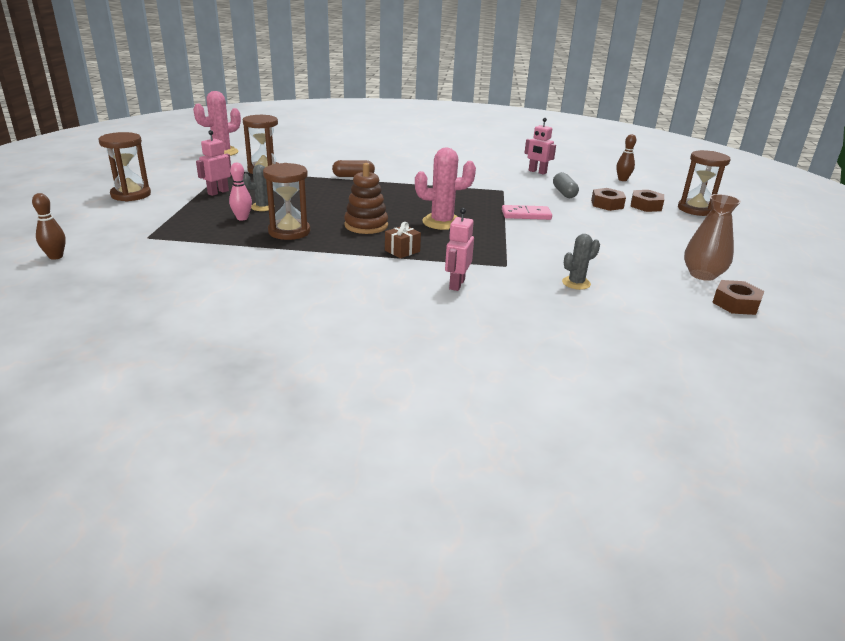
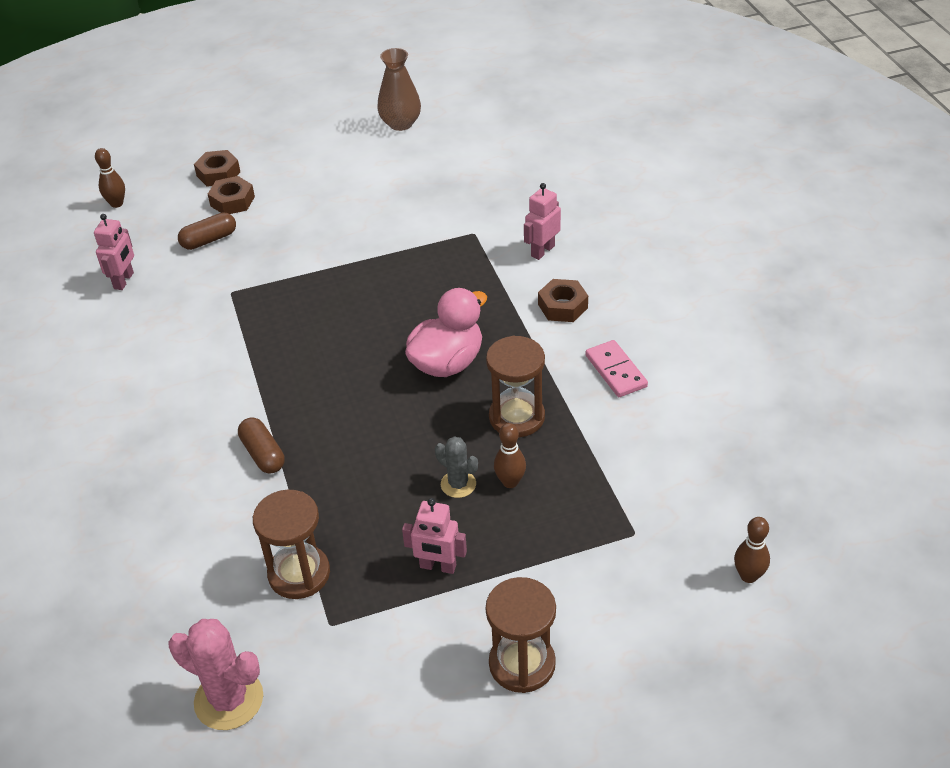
camera: 110 degrees left, 15 degrees up
(242, 218) = (510, 482): pink bowling pin -> brown bowling pin
(366, 225) = (447, 363): brown stacking toy -> pink duck
(402, 251) = (496, 309): brown gift -> none
(442, 222) = (390, 307): pink cactus -> none
(456, 284) = (542, 251): pink robot -> pink robot turned 135 degrees clockwise
(526, 215) = (316, 252): pink domino -> pink domino (615, 371)
(564, 193) = (209, 240): grey capsule -> brown capsule
(576, 283) = (479, 186): grey cactus -> none
(696, 209) = (208, 140): brown hourglass -> none
(735, 304) = (450, 104): brown nut -> brown nut (563, 306)

